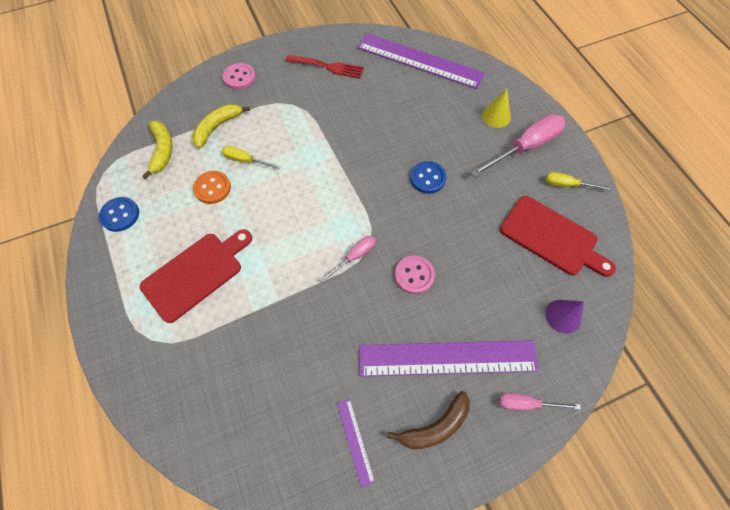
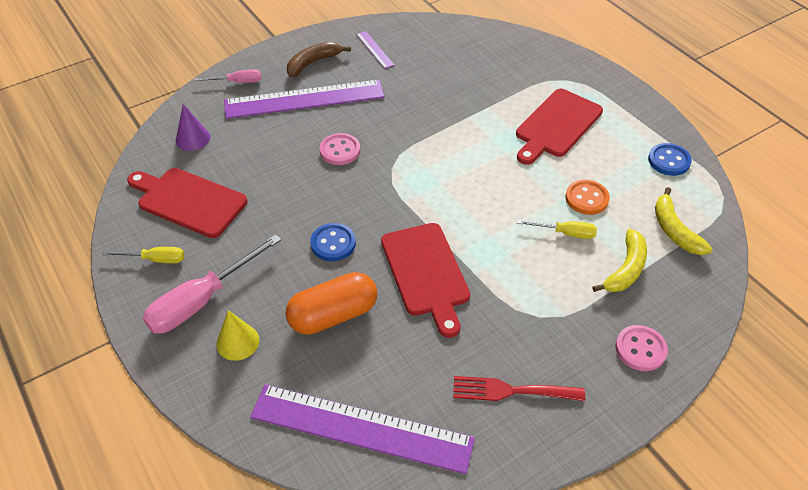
camera: 170 degrees right, 15 degrees down
(354, 257) = (404, 157): pink screwdriver -> none
(361, 144) = (426, 273): none -> red cutting board
(431, 124) = (333, 315): none -> orange capsule

